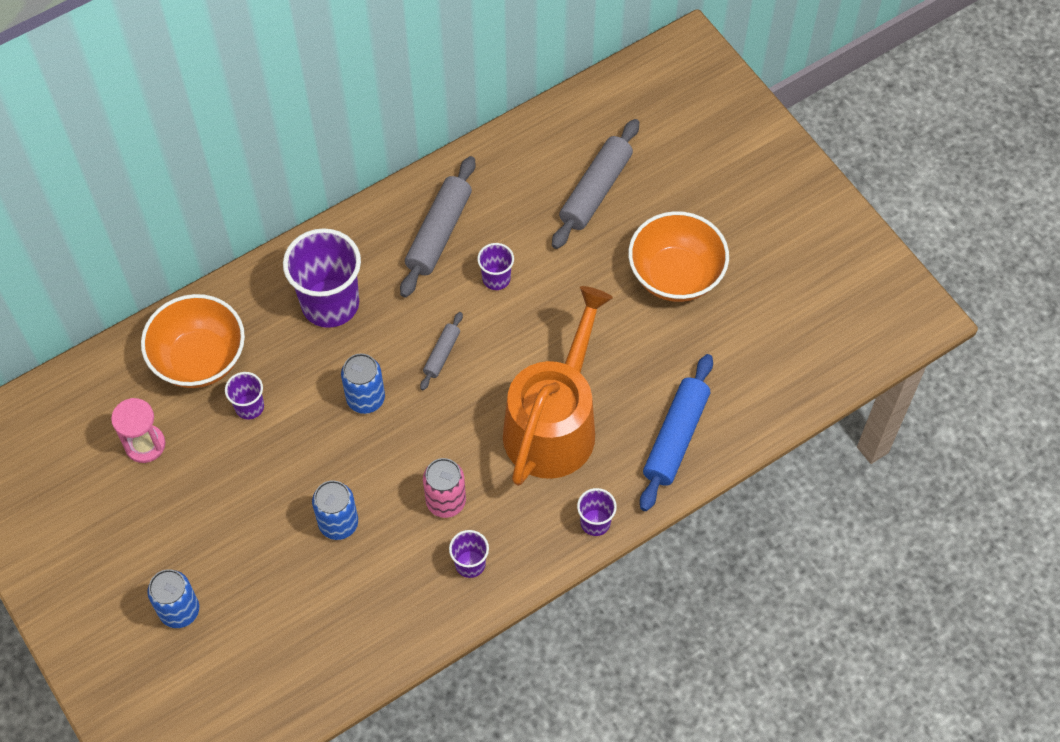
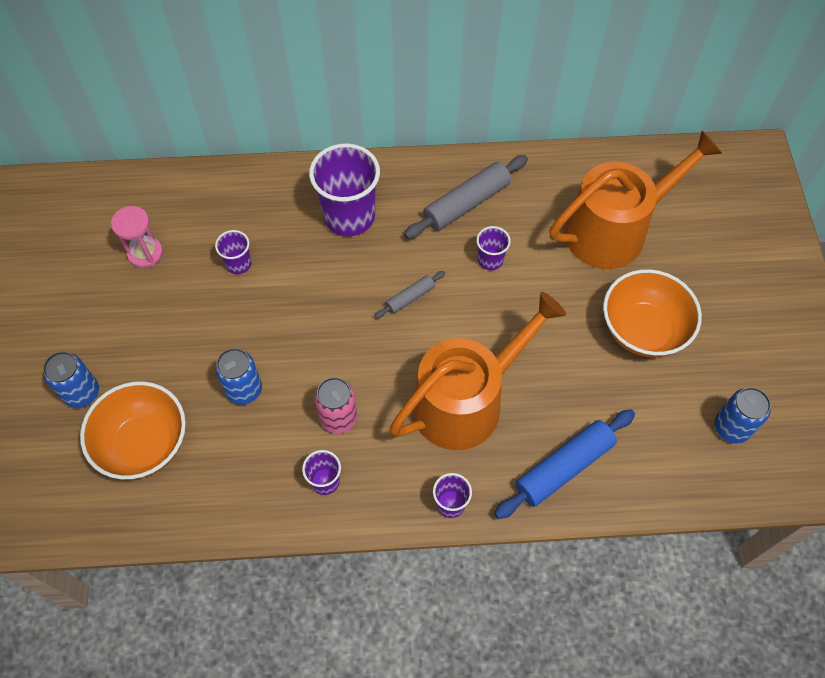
camera: 30 degrees right, 0 degrees up
(200, 359) = (227, 210): orange bowl -> orange bowl (144, 444)
(365, 398) = (329, 302): blue can -> blue can (731, 427)
(596, 190) = (614, 230): grey rolling pin -> orange watering can

